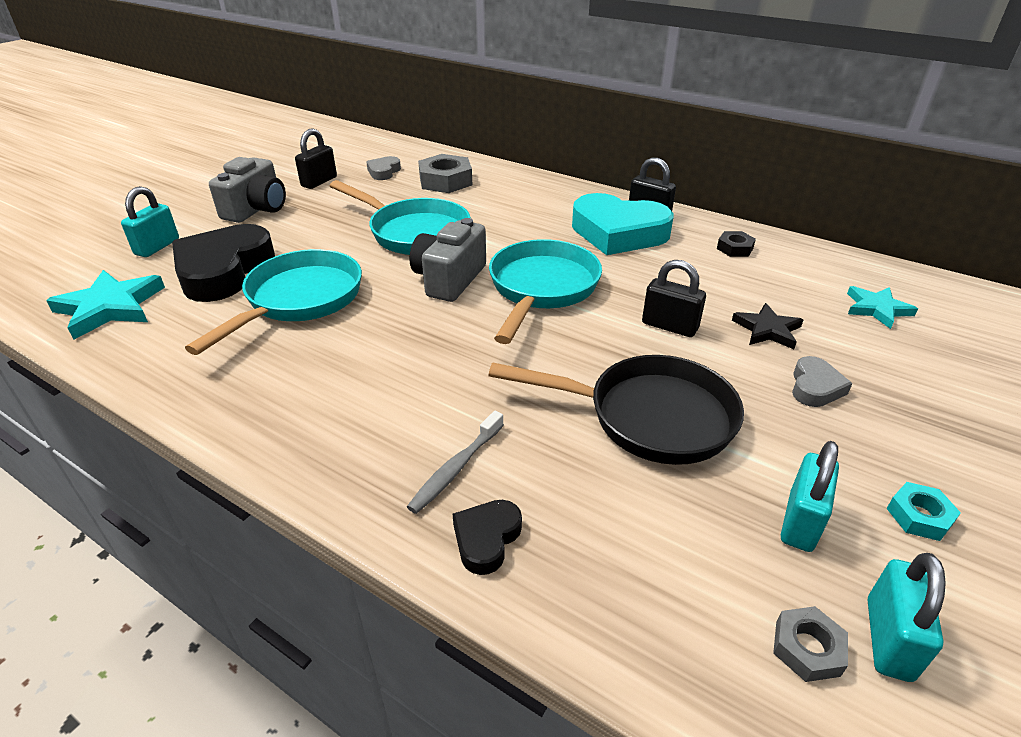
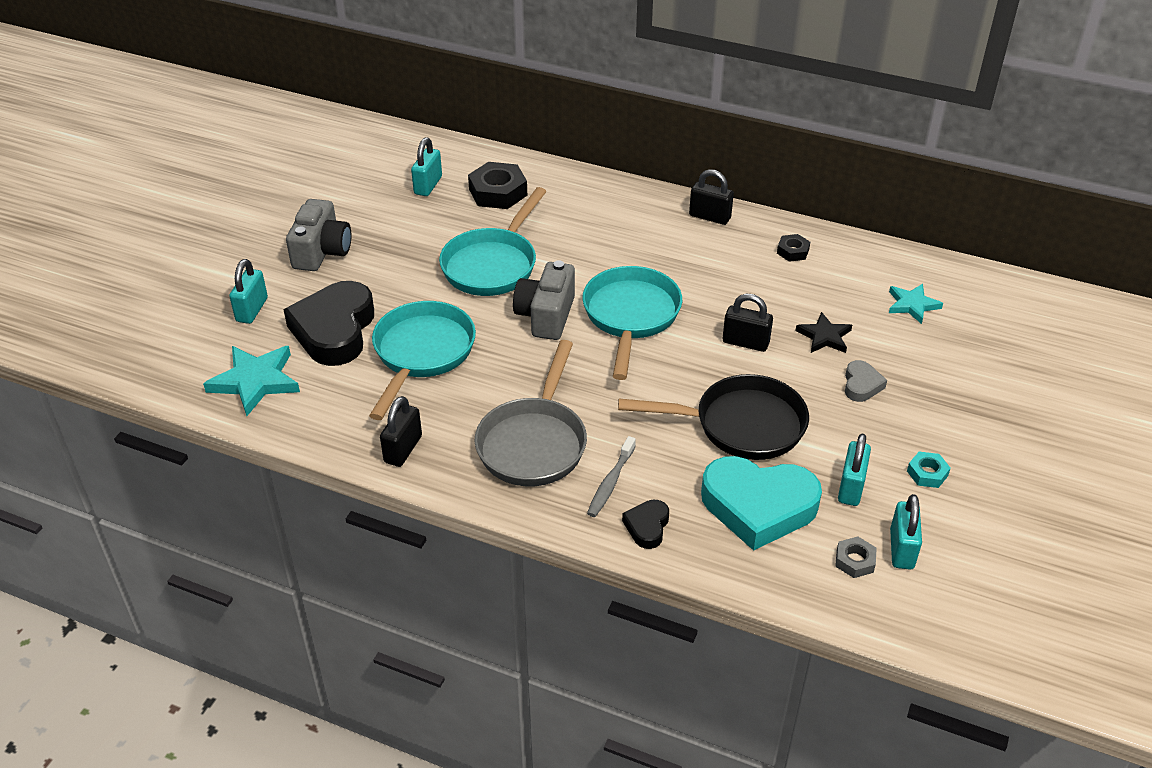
camera: 10 degrees left, 5 degrees up
(319, 182) = (366, 207): black padlock -> black padlock (403, 449)
(378, 406) = (534, 442): none -> grey pan
(383, 172) = (428, 185): grey heart -> turquoise padlock
(414, 232) = (493, 265): turquoise pan -> turquoise pan turned 90 degrees clockwise
(445, 181) = (498, 192): grey nut -> black nut
(618, 233) = (685, 244): turquoise heart -> turquoise heart (758, 506)

